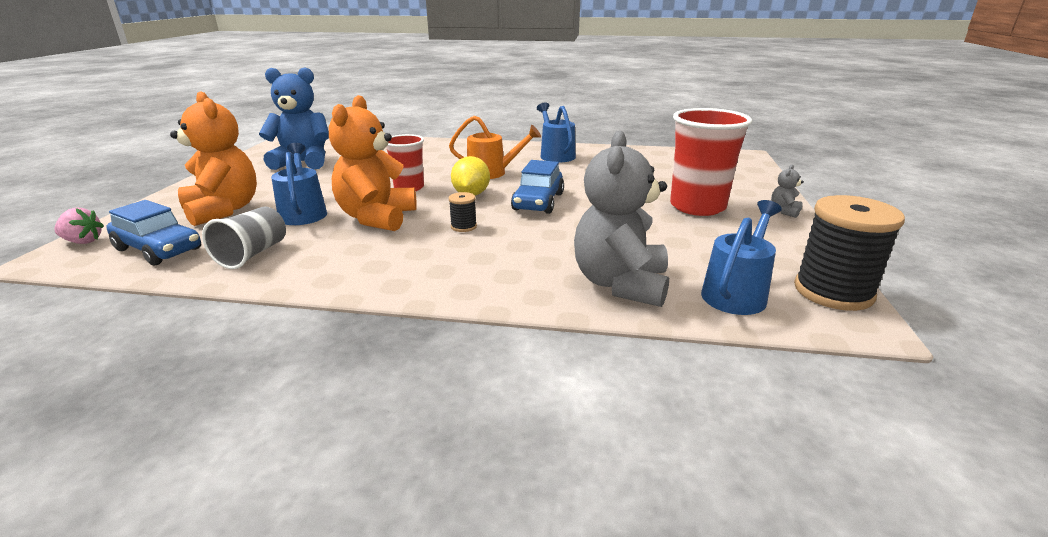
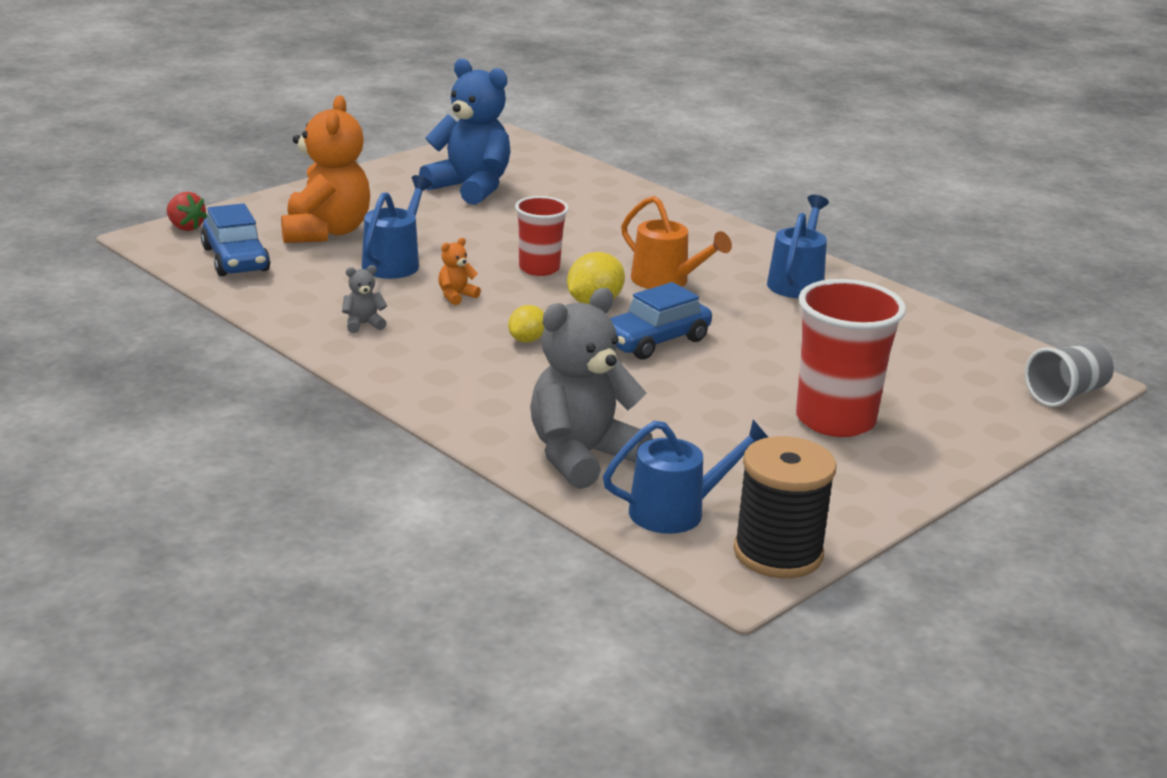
camera: 35 degrees right, 0 degrees up
(83, 241) = (185, 227): pink strawberry -> red strawberry
(253, 254) = (304, 295): grey cup -> grey cup (1066, 394)
(377, 218) = (456, 296): orange teddy bear -> orange teddy bear, size x0.41
(463, 227) = (527, 340): black spool -> yellow lemon
(784, 211) = (936, 469): grey teddy bear -> grey teddy bear (363, 324)

